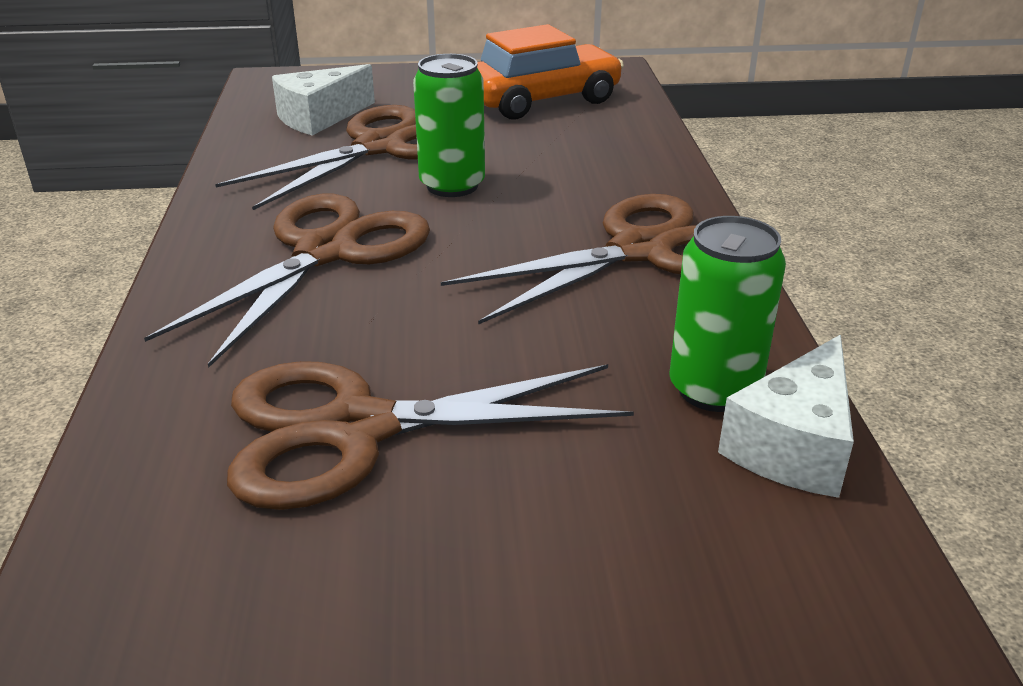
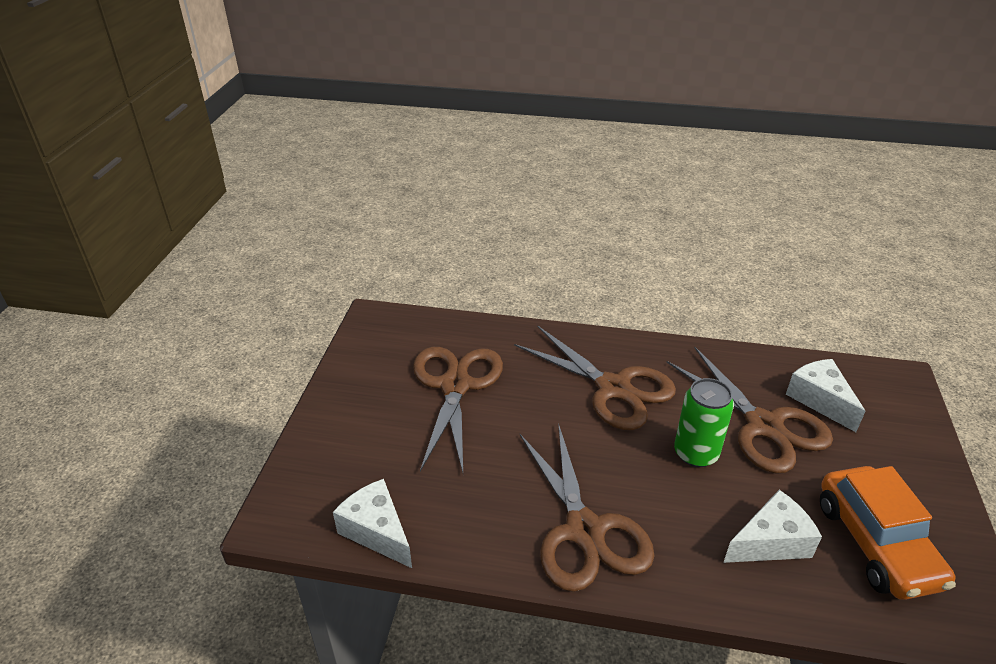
camera: 105 degrees right, 5 degrees up
(576, 144) = (770, 542): none -> white cheese
(714, 389) = (431, 516): green can -> none

